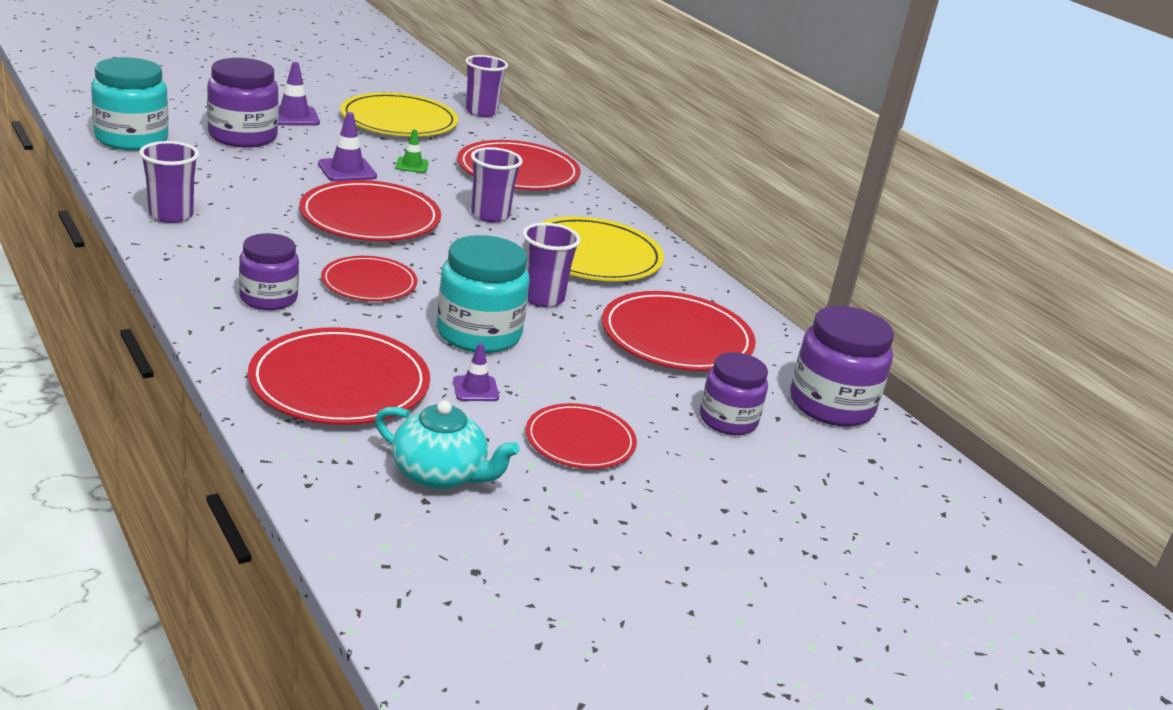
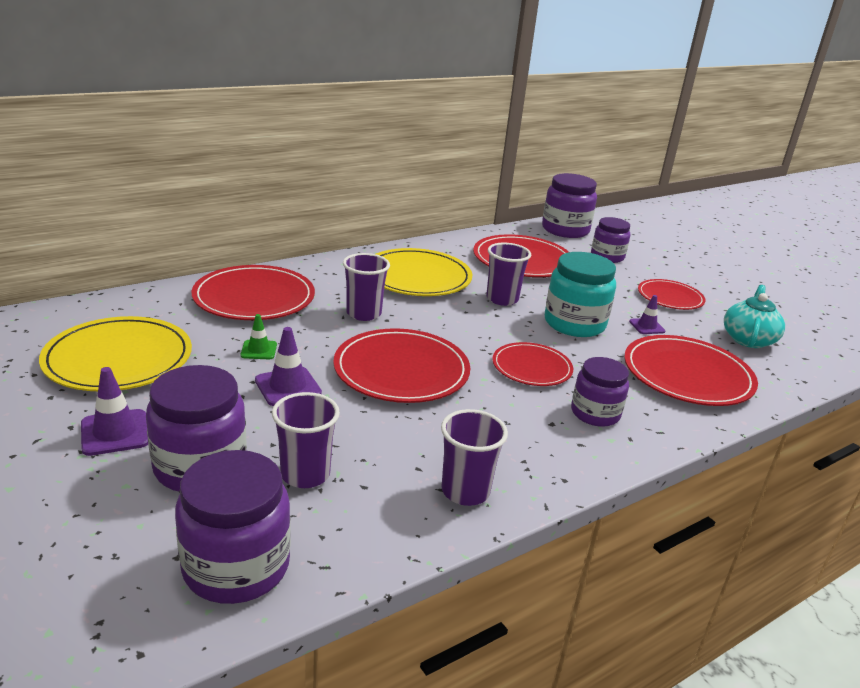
camera: 90 degrees left, 0 degrees up
(131, 139) = (236, 566): turquoise jar -> purple jar
(481, 112) = (80, 310): purple cup -> purple cup (305, 474)

